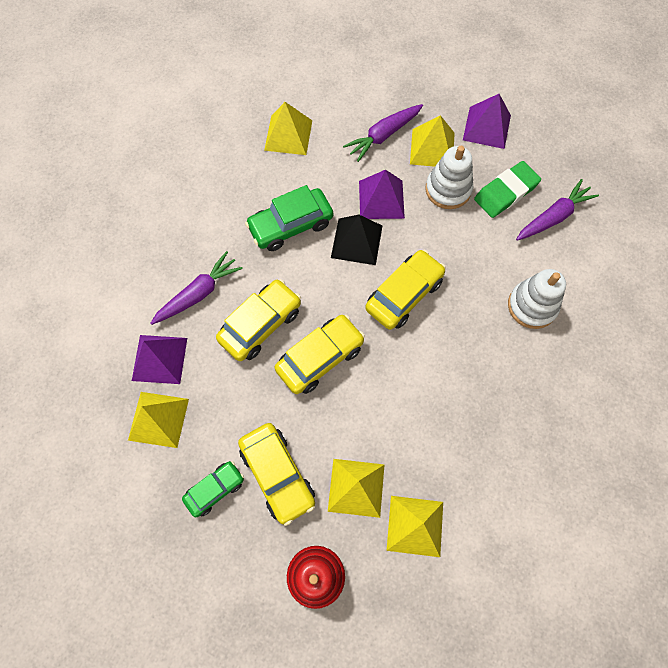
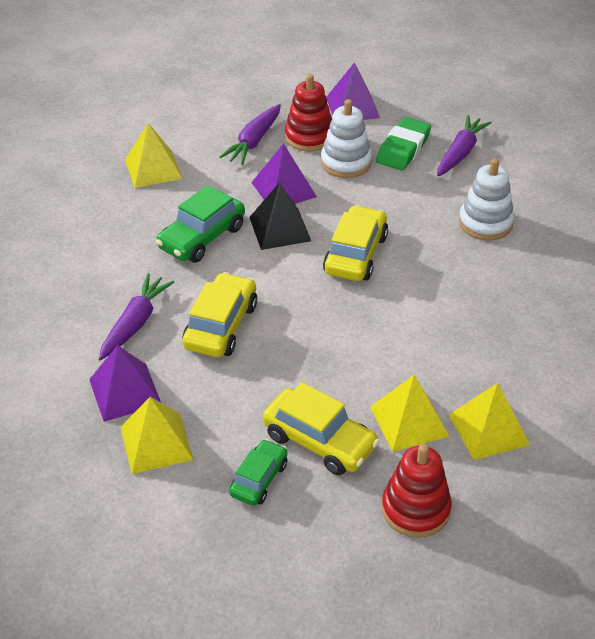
camera: 25 degrees left, 25 degrees down
(320, 358) = (302, 331): yellow car -> none
(432, 148) = (309, 137): yellow pyramid -> red stacking toy

